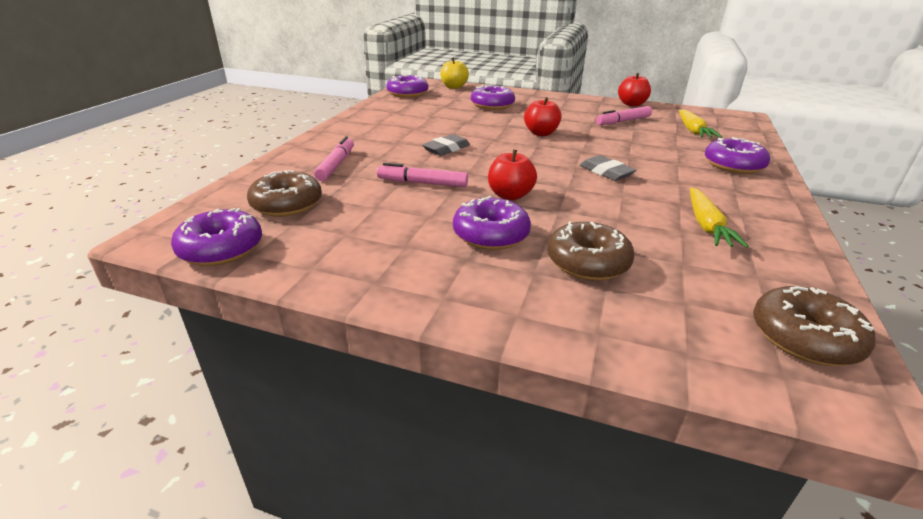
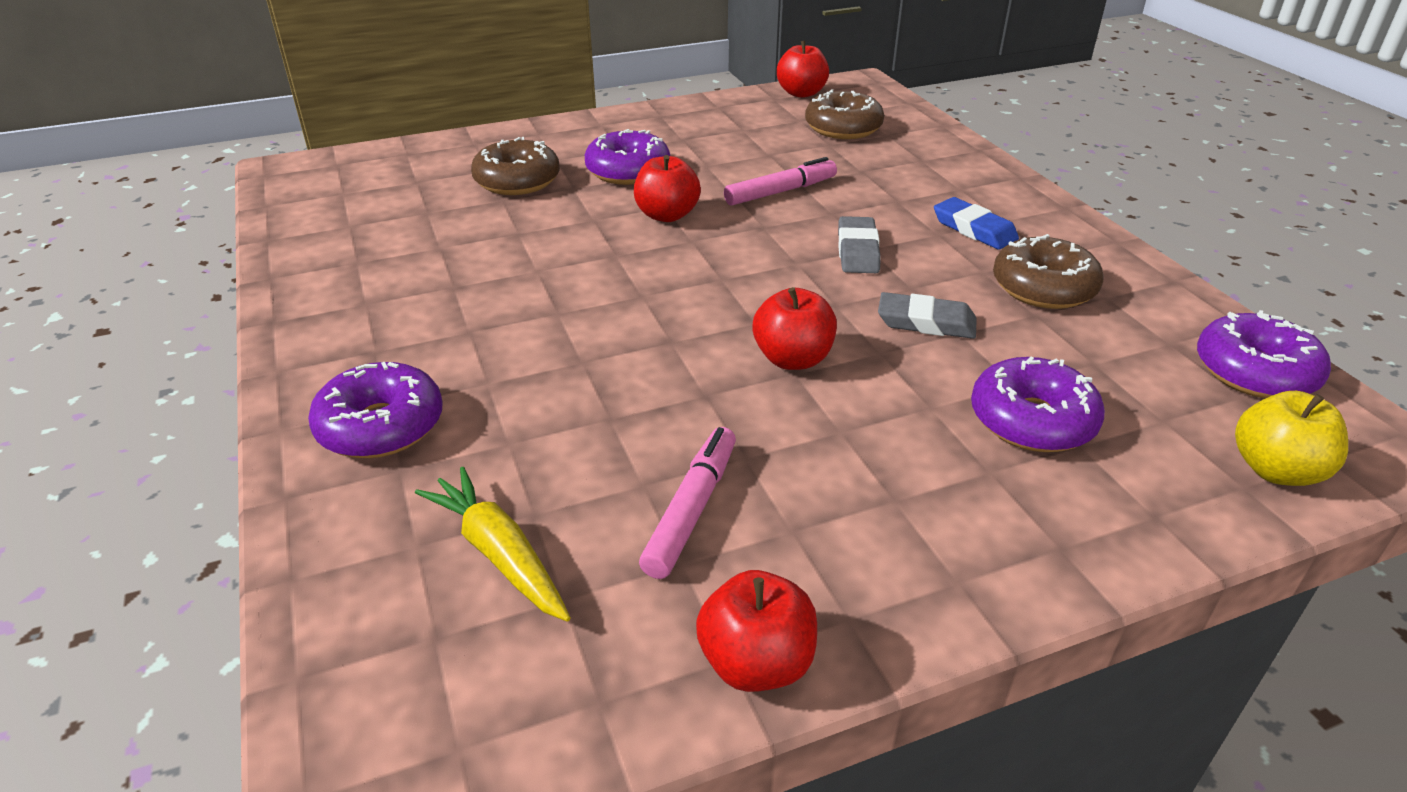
camera: 140 degrees right, 5 degrees up
(221, 249) = (801, 93): purple donut -> red apple
(336, 165) = (911, 174): pink marker -> none
(379, 138) = (974, 229): none -> blue eraser
(606, 172) = (590, 305): grey eraser -> grey eraser (926, 322)
(706, 225) = (411, 265): yellow carrot -> none
(804, 337) = (315, 190): brown donut -> brown donut (1043, 288)

